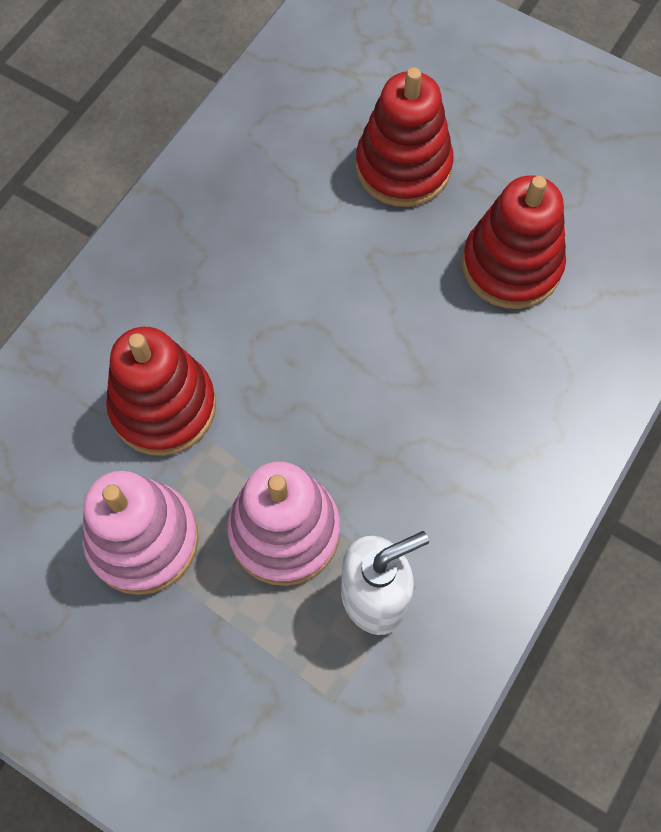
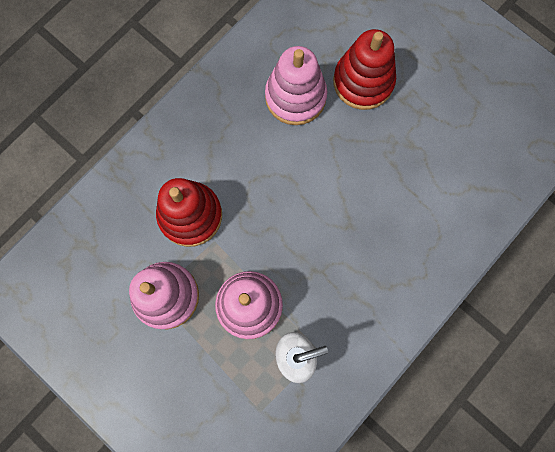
camera: 10 degrees right, 10 degrees up
(302, 204) = (295, 97): none -> pink stacking toy
(511, 265) = (418, 159): red stacking toy -> none

